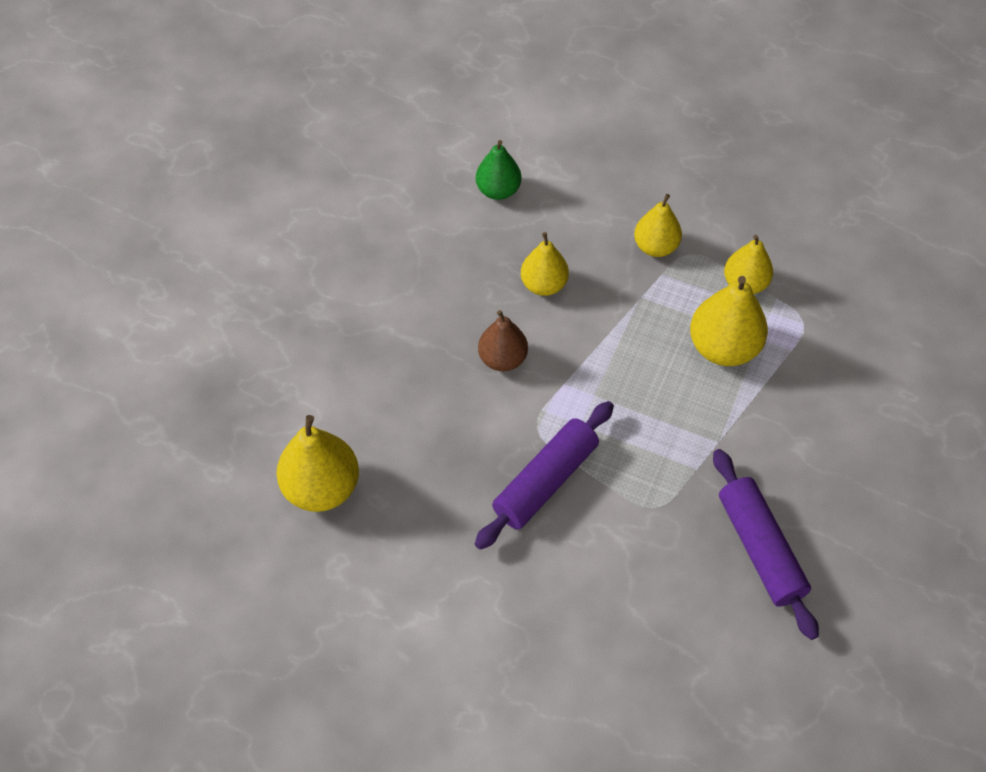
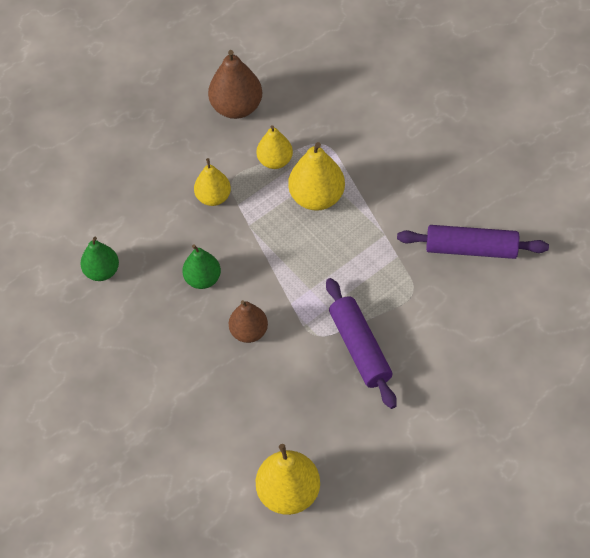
camera: 60 degrees left, 0 degrees up
(544, 285) = (203, 279): yellow pear -> green pear
(791, 214) = (236, 107): none -> brown pear

